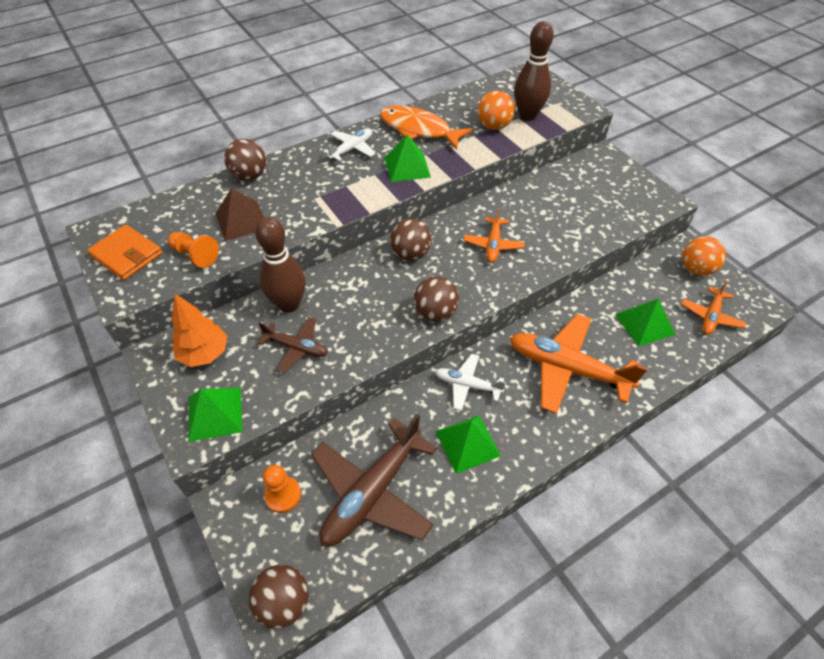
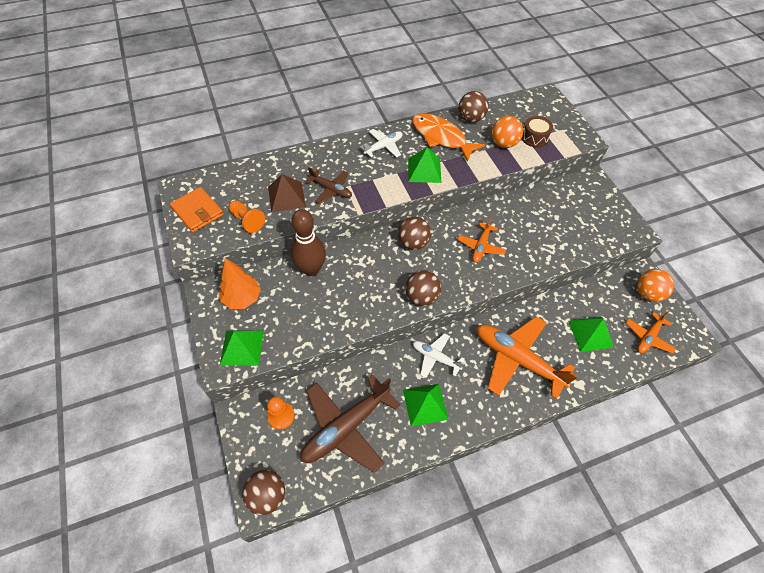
camera: 10 degrees right, 5 degrees up
(249, 176) = (299, 158): brown ball -> brown ball (470, 119)
(296, 347) = (310, 306): brown plane -> brown plane (331, 190)
(527, 115) = (534, 137): brown bowling pin -> brown drum

